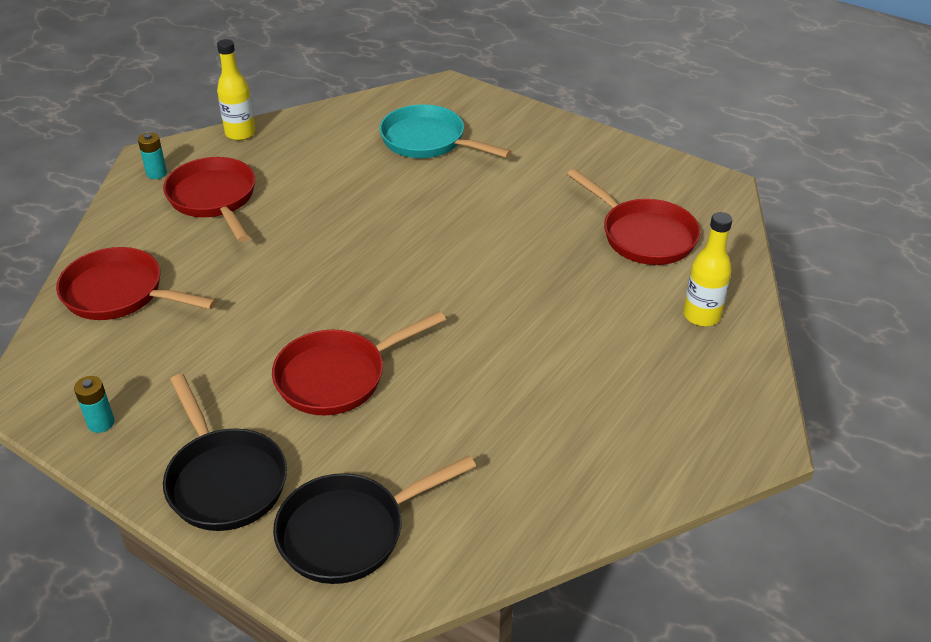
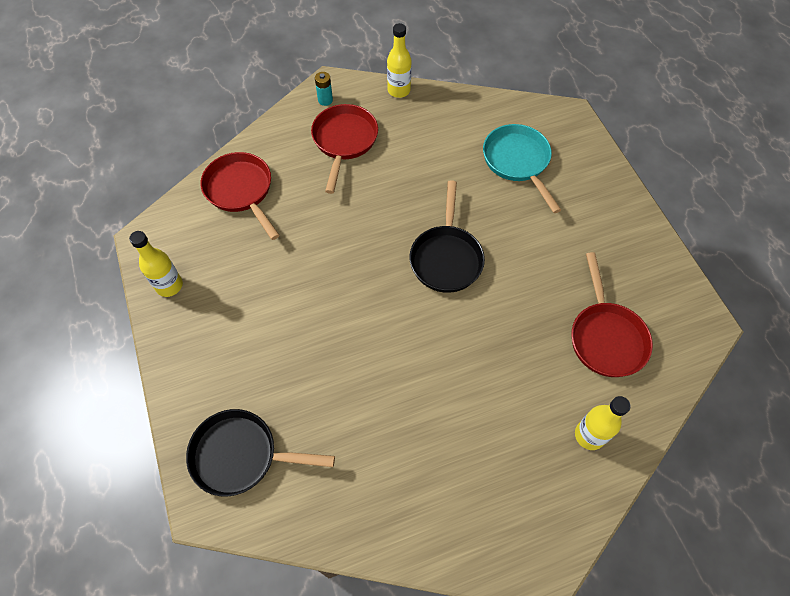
camera: 35 degrees right, 20 degrees up
(101, 423) = (169, 285): turquoise battery -> yellow bottle
(224, 480) = (203, 371): black pan -> black pan (446, 258)
(338, 377) = (315, 334): red pan -> none

